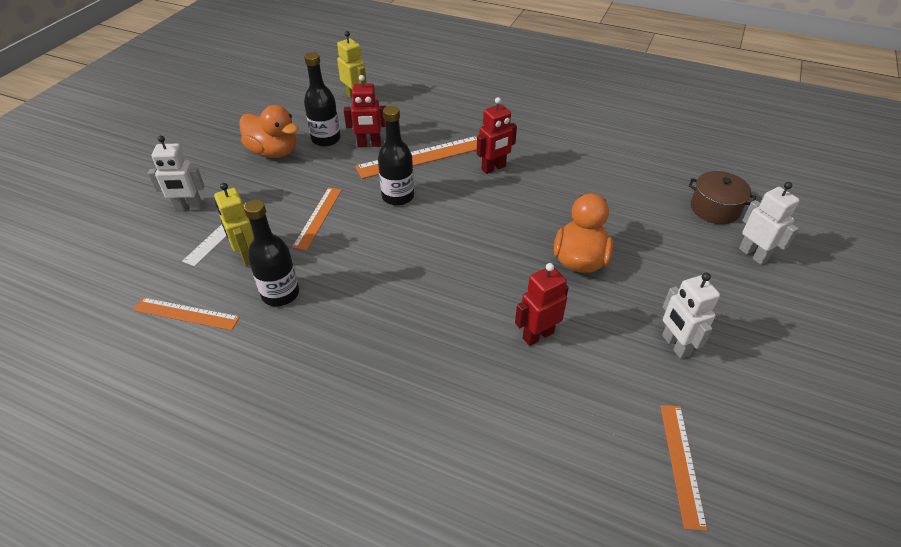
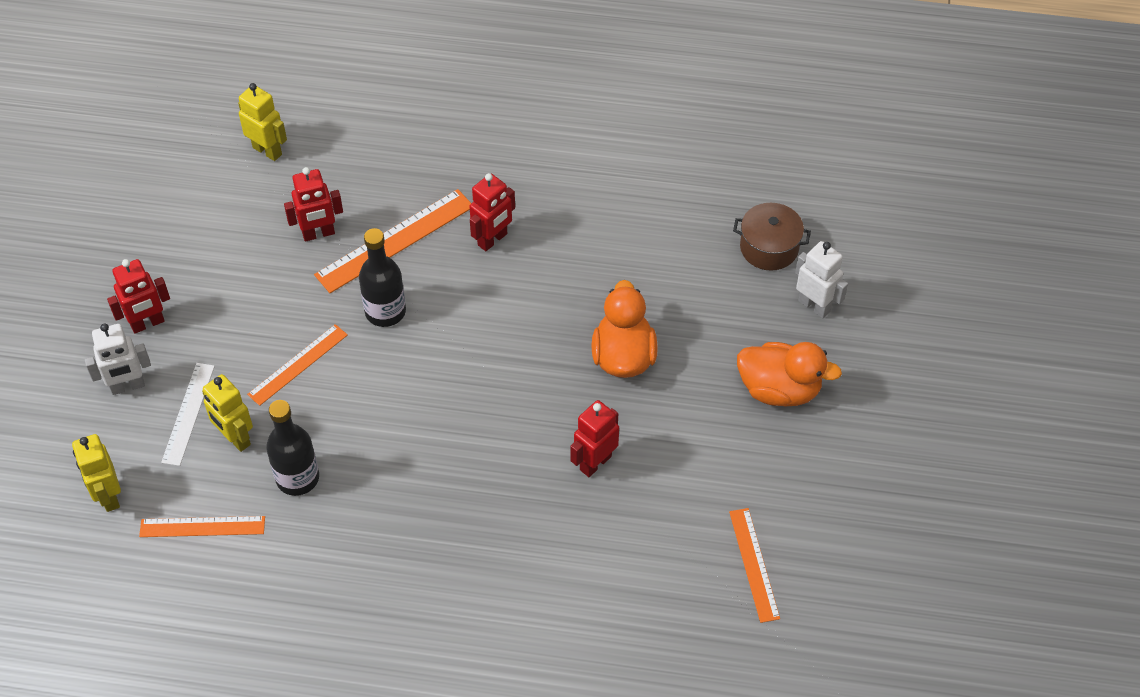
camera: 15 degrees left, 10 degrees up
(129, 276) = (108, 496): none -> yellow robot
(225, 174) = (147, 324): none -> red robot
(274, 152) = (195, 273): orange duck -> orange duck (779, 389)
(318, 217) = (298, 364): orange ruler -> orange ruler turned 45 degrees clockwise
(326, 139) = (257, 236): black bottle -> none
(675, 345) = (738, 441): white robot -> none

